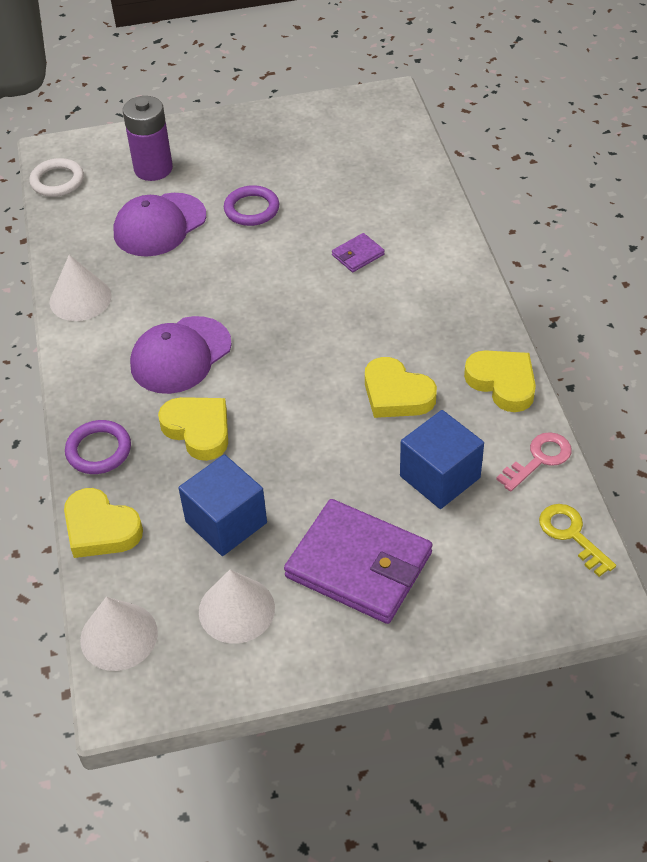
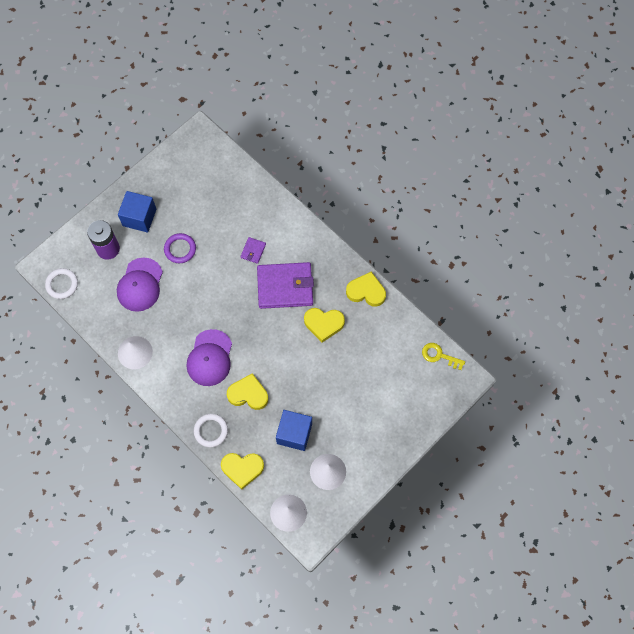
camera: 35 degrees left, 20 degrees up
(99, 450) = (211, 431): purple ring -> white ring
(359, 565) = (363, 421): purple wallet -> purple wallet (285, 287)
(440, 477) = (369, 358): blue cube -> blue cube (139, 217)
(539, 459) = (405, 324): pink key -> none

